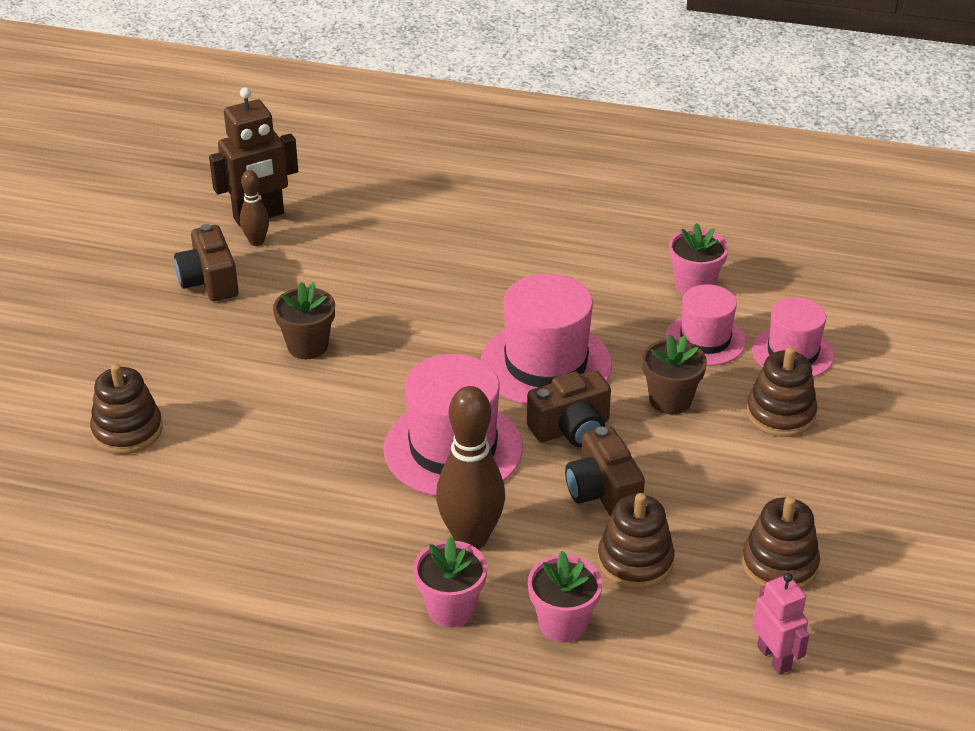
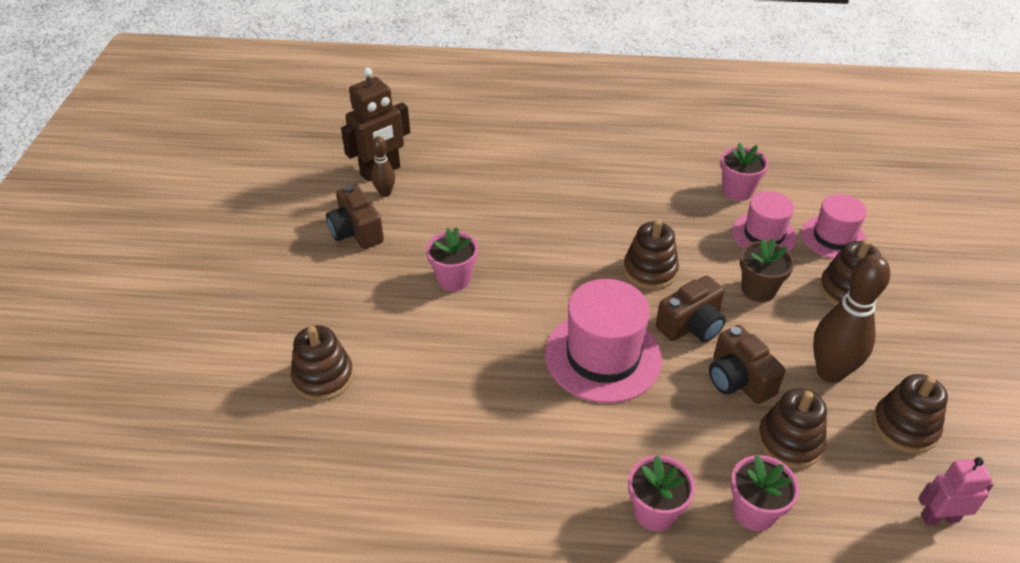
camera: 10 degrees left, 5 degrees up
(307, 346) = (454, 279): brown flower pot -> pink flower pot
(471, 538) = (647, 439): brown bowling pin -> brown bowling pin (830, 372)
(546, 364) = (650, 270): pink hat -> brown stacking toy
(774, 658) = (939, 518): pink robot -> pink robot turned 60 degrees counterclockwise

